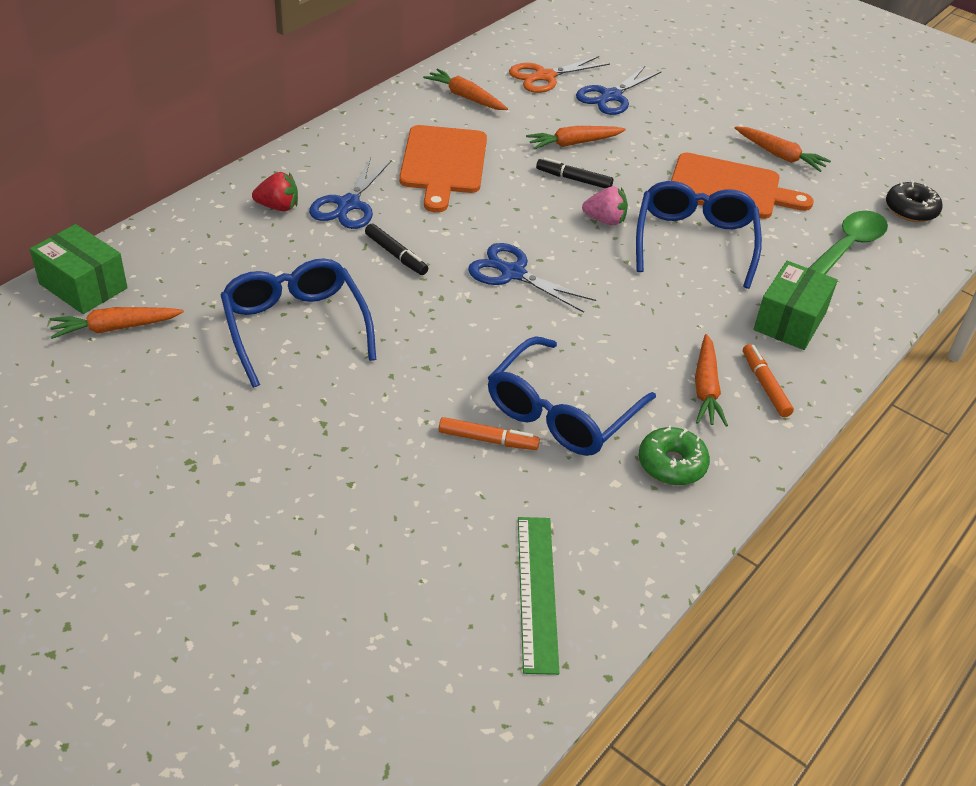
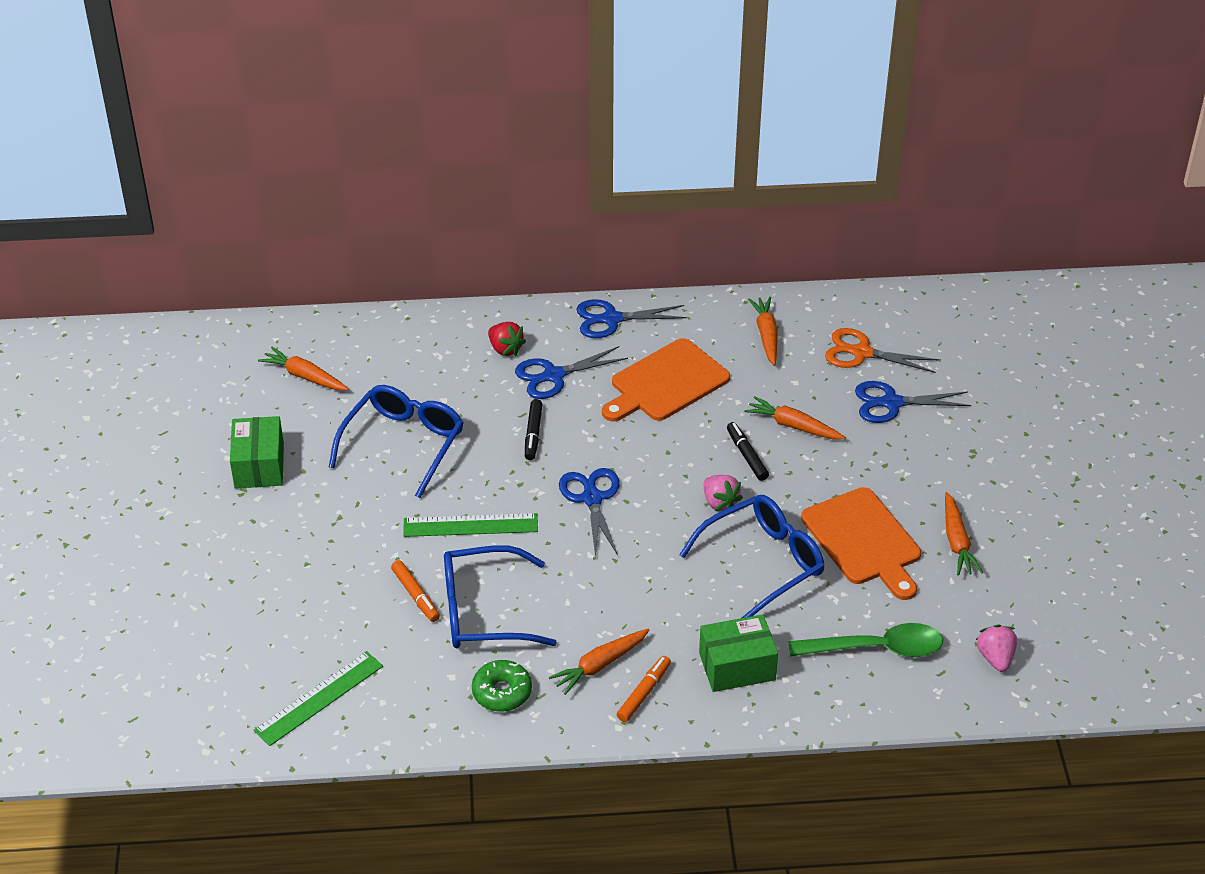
camera: 50 degrees right, 0 degrees up
(83, 286) = (321, 335): green box -> green box (259, 466)
(335, 142) = (611, 319): none -> blue scissors
(449, 354) = (470, 525): none -> green ruler
(911, 210) = (995, 658): black donut -> pink strawberry

